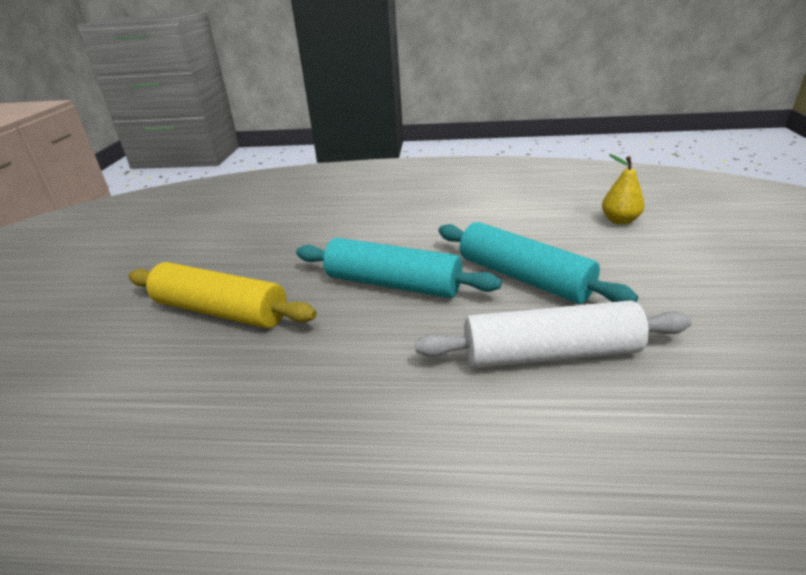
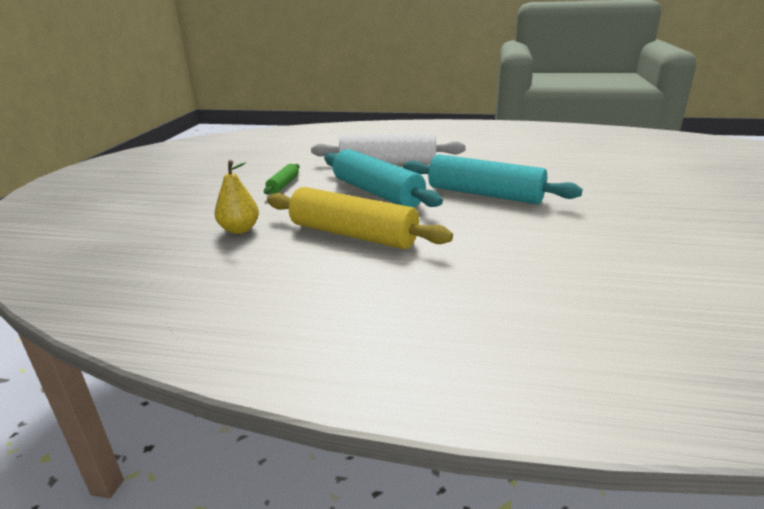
camera: 175 degrees left, 5 degrees down
(221, 311) = (621, 186): yellow rolling pin -> yellow rolling pin (353, 234)
(660, 283) = (283, 185): none -> green rolling pin

